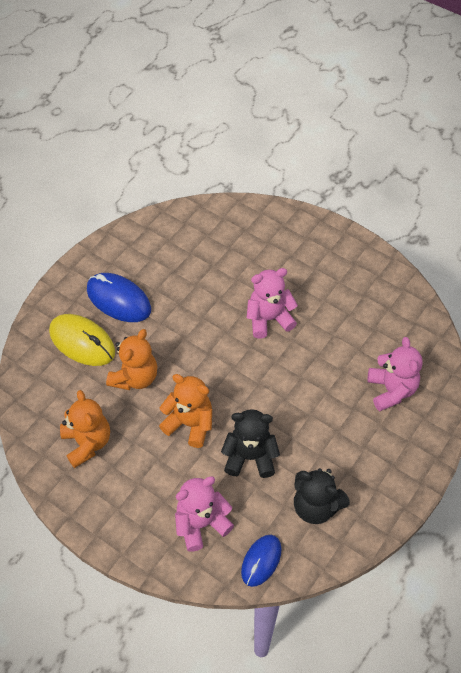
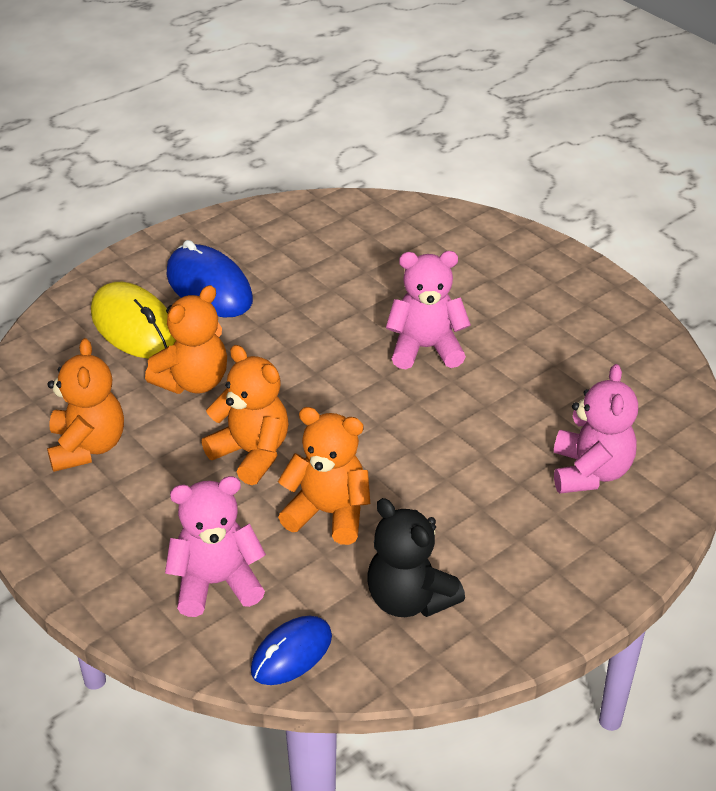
camera: 15 degrees right, 15 degrees down
(250, 457) = (328, 513): black teddy bear -> orange teddy bear

